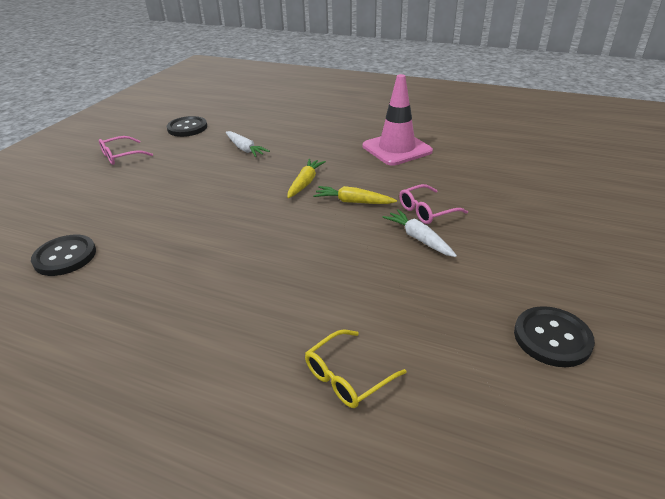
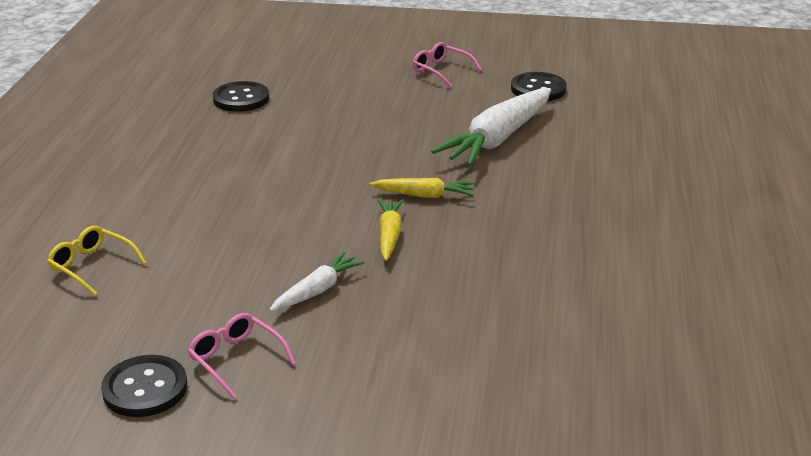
camera: 75 degrees right, 5 degrees down
(245, 149) = (498, 139): white carrot -> white carrot, size x1.92
(397, 149) = (562, 255): pink traffic cone -> none
(427, 211) = (385, 293): pink glasses -> pink glasses (236, 360)

